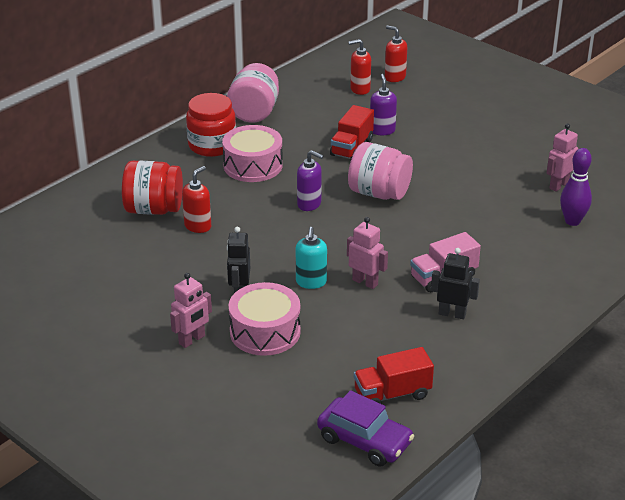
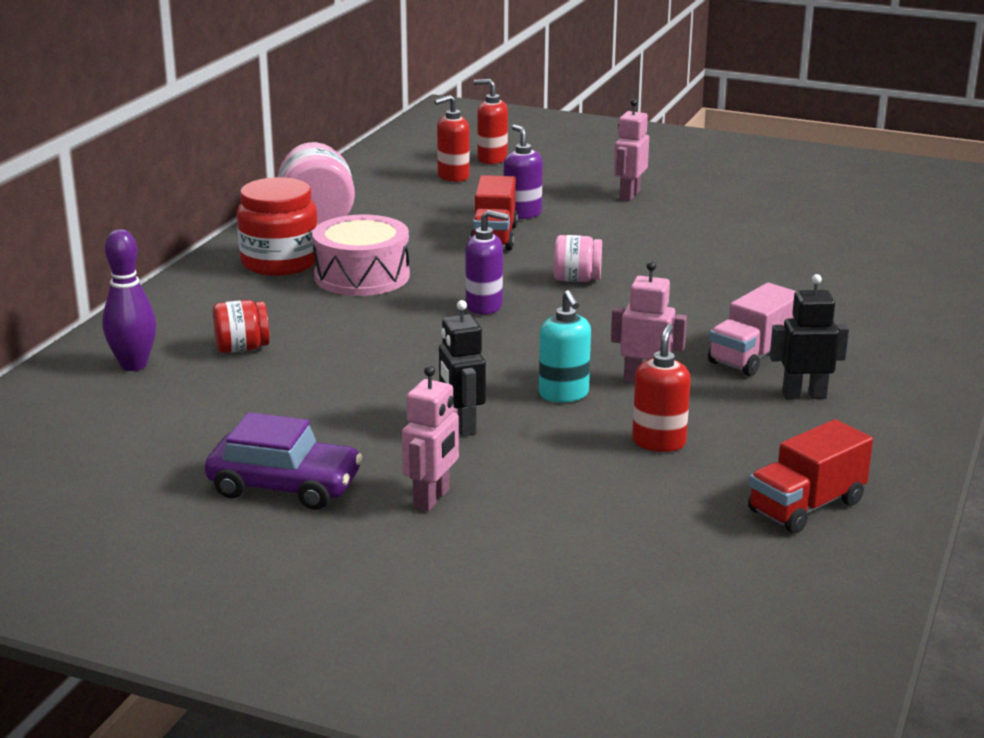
camera: 20 degrees left, 10 degrees down
(154, 209) = (242, 348): red jar -> red jar, size x0.57
(198, 226) = (330, 357): red soap dispenser -> red soap dispenser (659, 442)
(265, 332) = (543, 467): pink drum -> none
(364, 440) = (818, 574): purple car -> purple car (284, 486)
(379, 193) = (577, 279): pink jar -> pink jar, size x0.57
(558, 185) = (814, 236): pink robot -> pink robot (629, 195)
(572, 221) = (869, 270): purple bowling pin -> purple bowling pin (133, 365)

